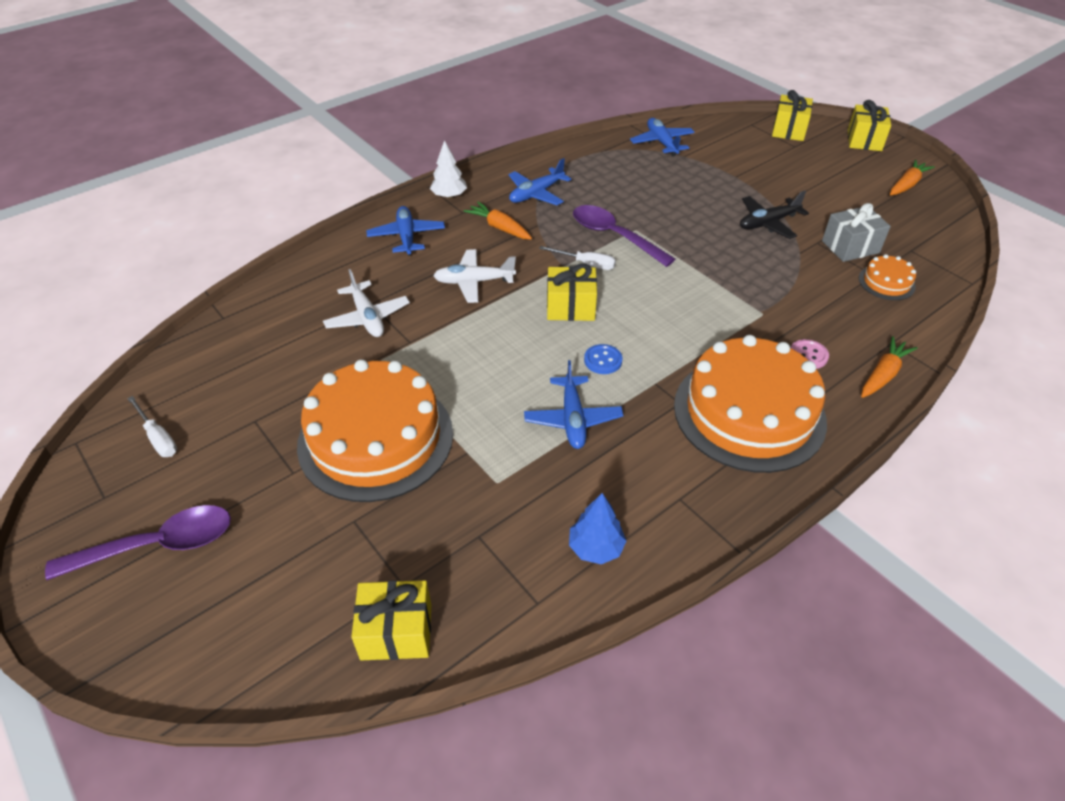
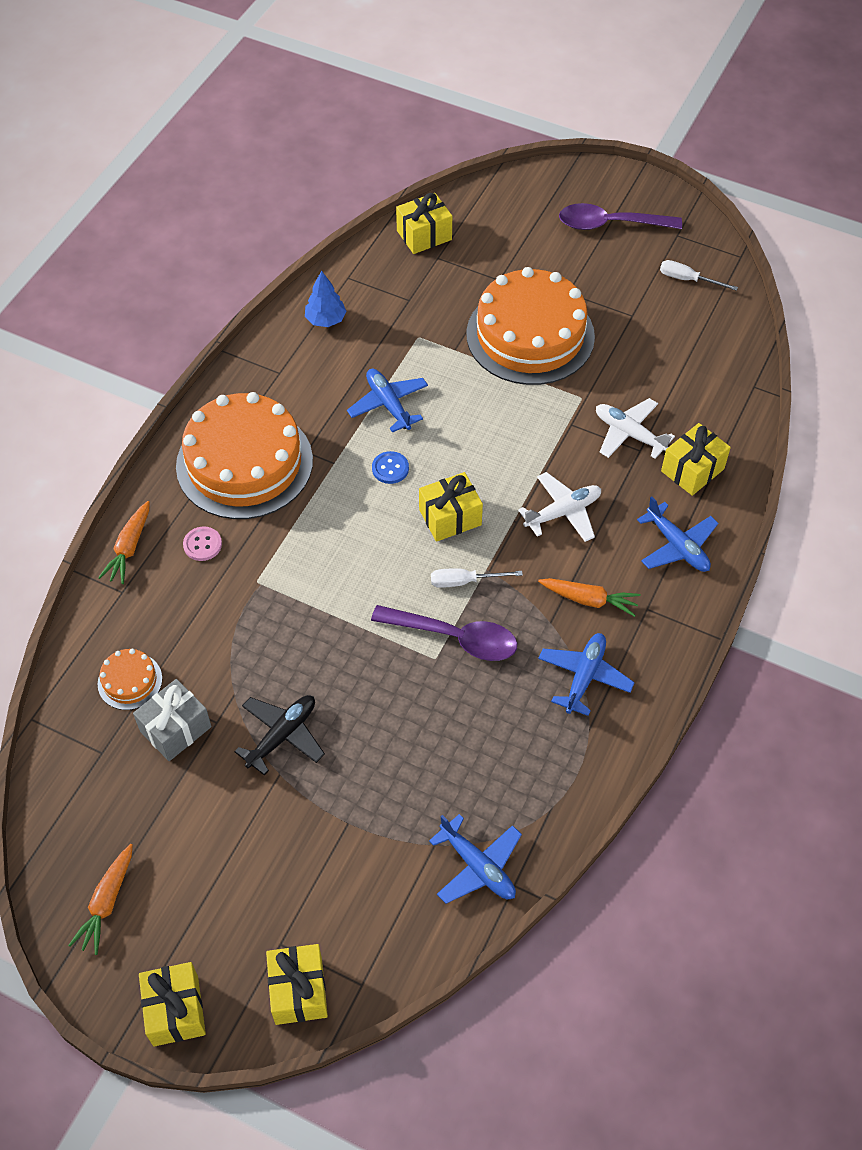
camera: 155 degrees right, 10 degrees up
(157, 545) = (610, 224): purple spoon -> purple spoon turned 45 degrees clockwise
(344, 276) = (692, 470): none -> yellow gift
(449, 196) = (682, 630): white tree -> none

